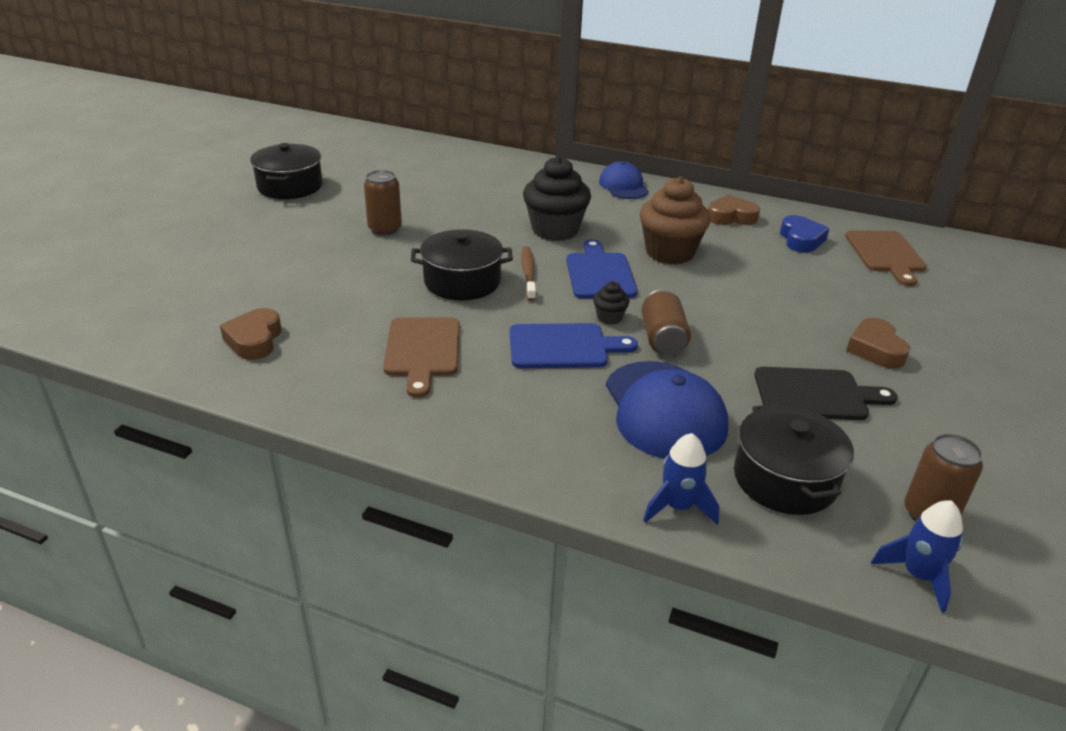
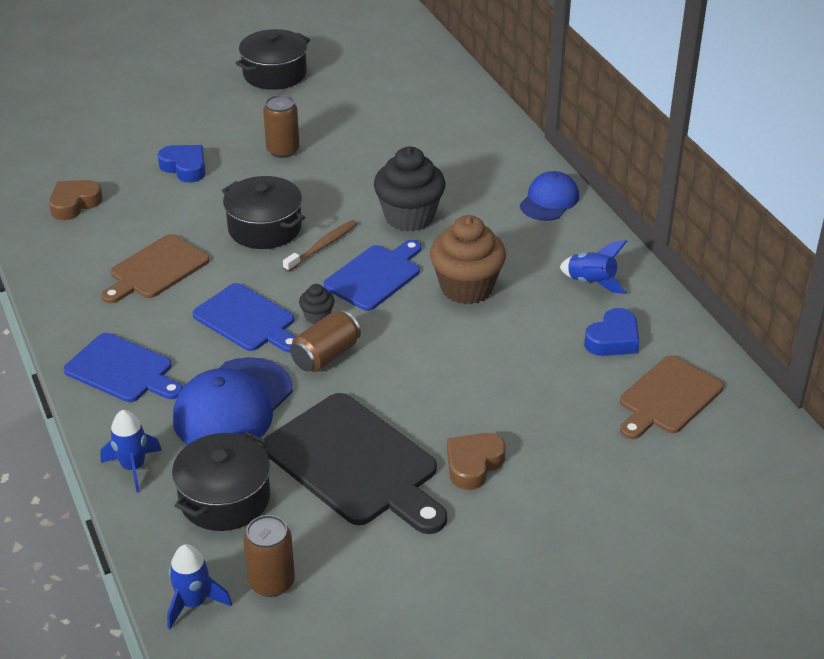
camera: 45 degrees right, 5 degrees up
(319, 271) = (185, 167): none -> blue heart
(530, 439) = (122, 370): none -> blue cutting board
(731, 217) = (591, 282): brown heart -> blue rocket
(816, 395) = (355, 464): black cutting board -> black cutting board, size x1.56

